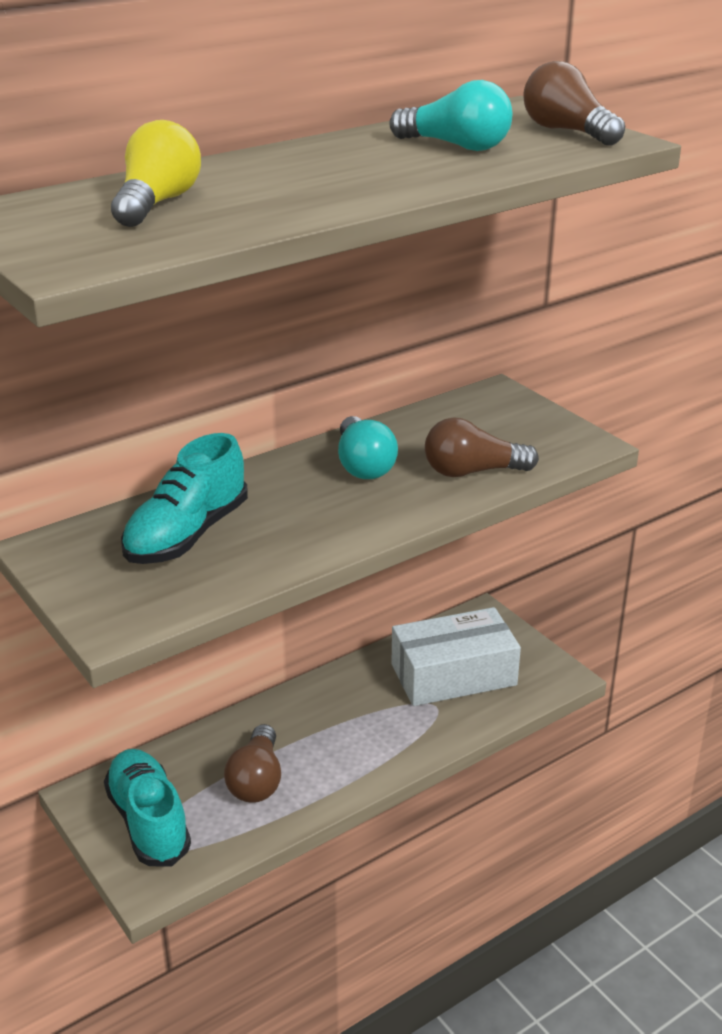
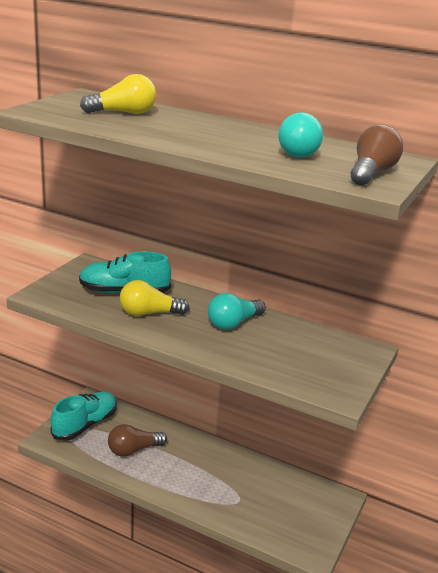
camera: 60 degrees right, 5 degrees down
(278, 528) = (149, 313): none -> yellow light bulb
(453, 675) = (272, 500): white box -> none
(472, 472) = (260, 359): brown light bulb -> none

